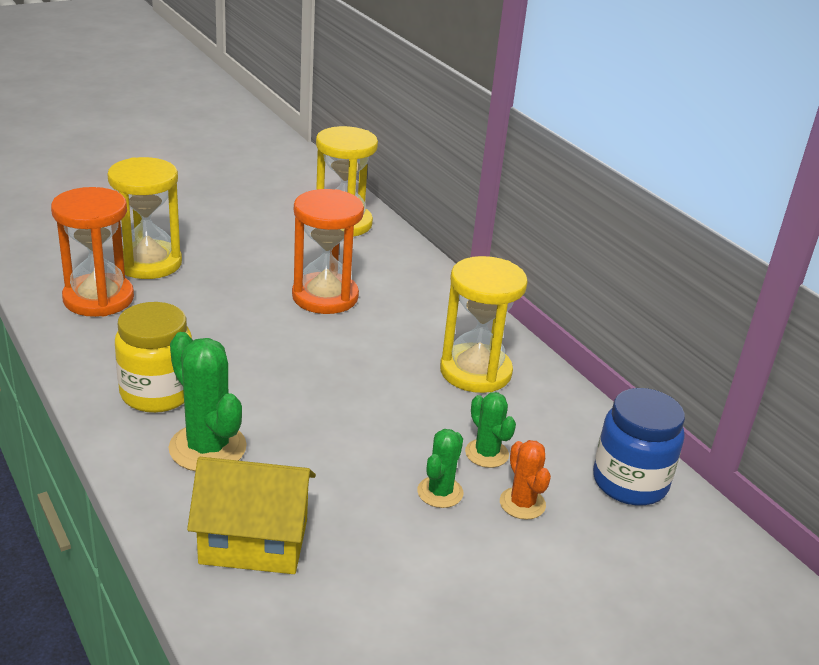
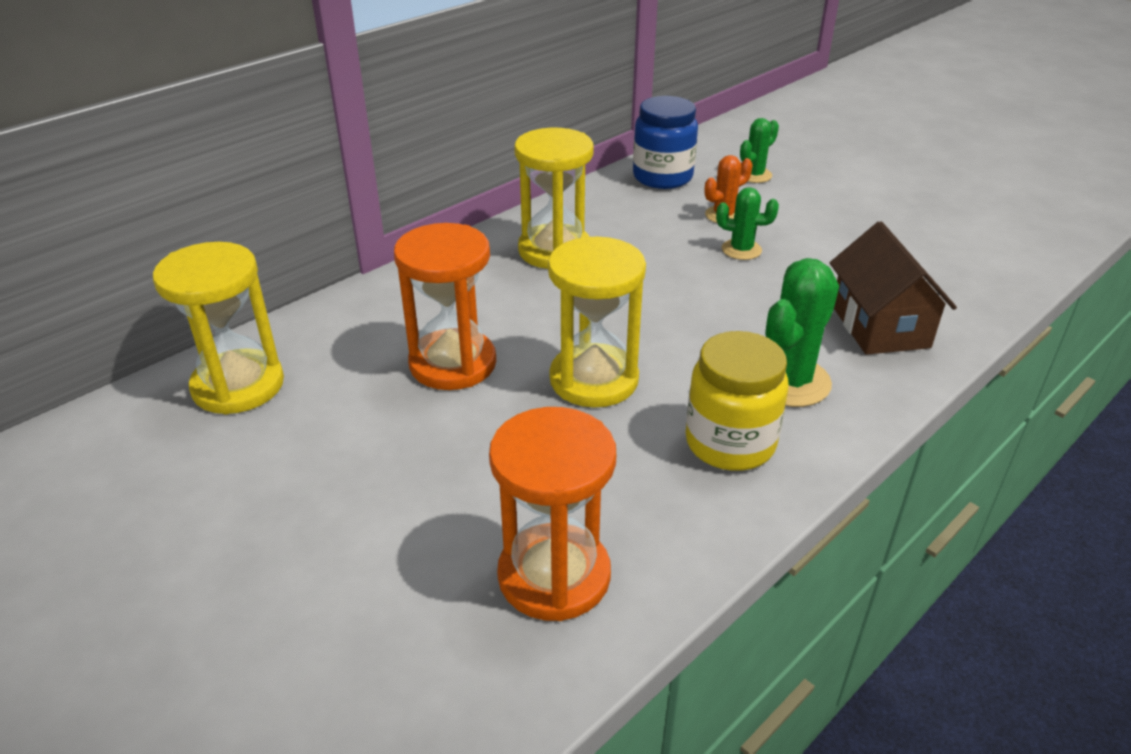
camera: 100 degrees left, 5 degrees up
(149, 263) = (423, 555): yellow hourglass -> yellow hourglass (594, 379)
(254, 541) = (879, 326): yellow house -> brown house
(486, 453) = (674, 234): green cactus -> green cactus (754, 175)

